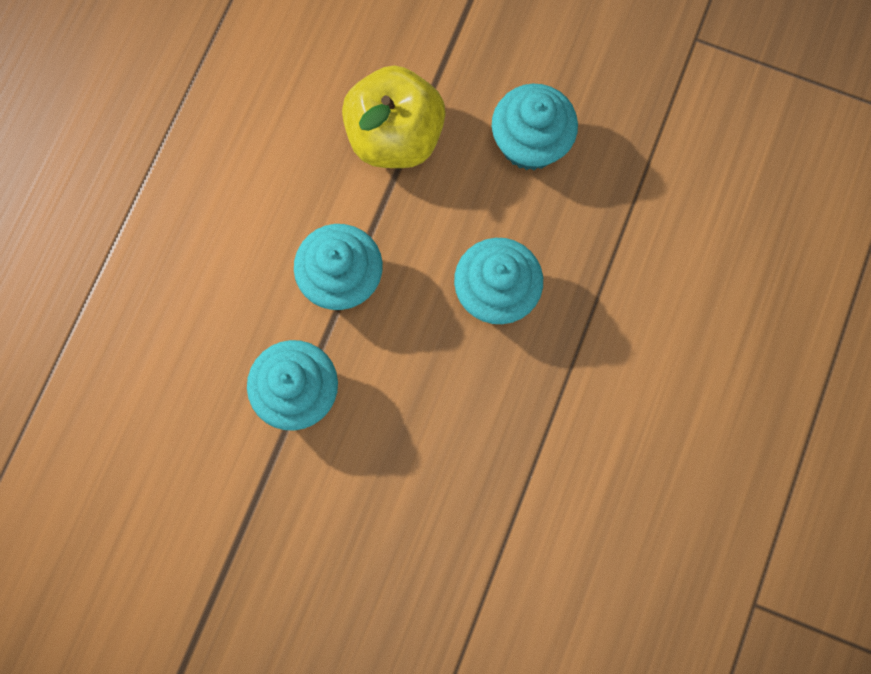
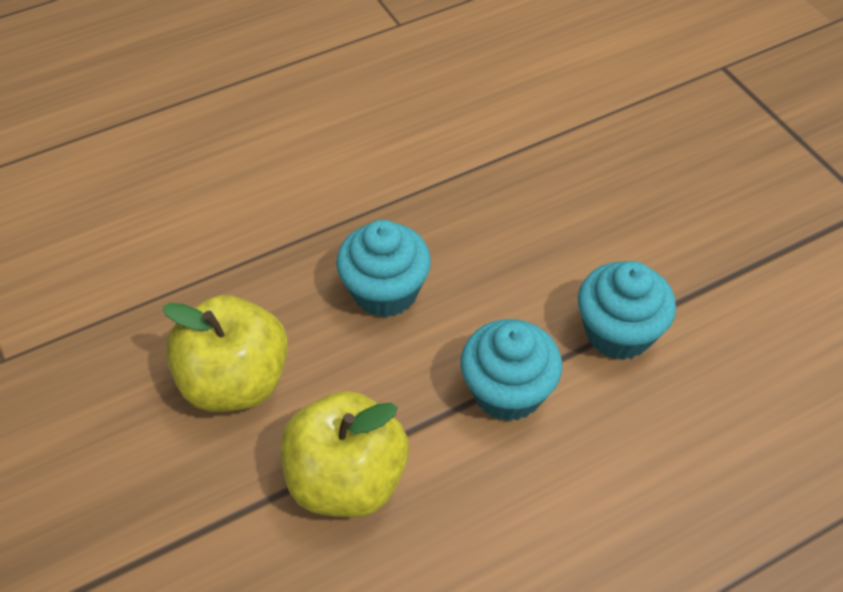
camera: 140 degrees left, 25 degrees down
(530, 143) = (235, 381): turquoise cupcake -> yellow apple

